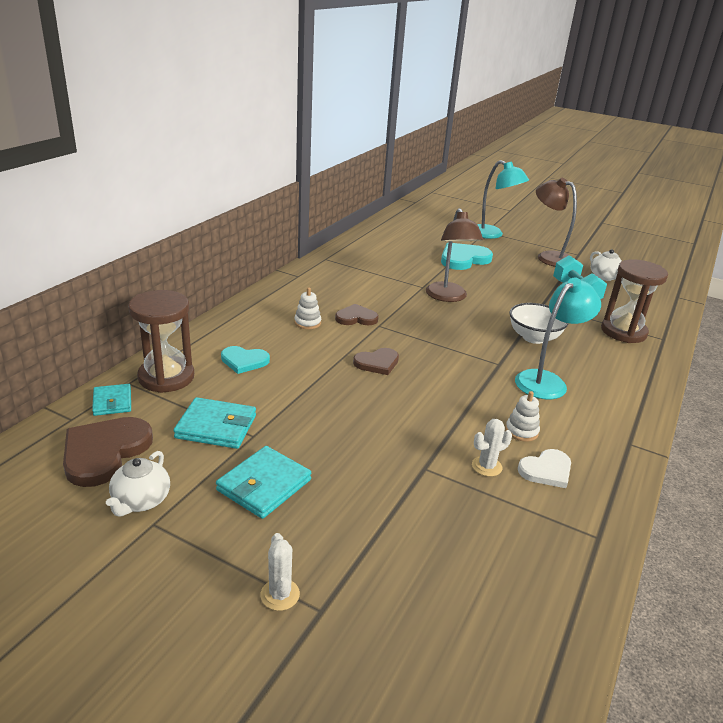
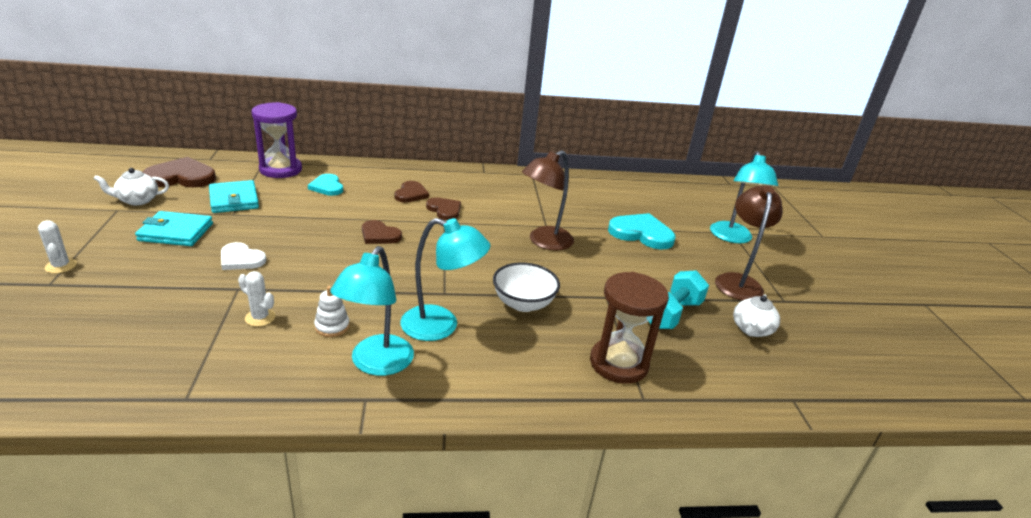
camera: 55 degrees right, 0 degrees up
(112, 402) = (237, 164): turquoise wallet -> none
(166, 377) = (280, 169): brown hourglass -> purple hourglass
(280, 594) = (61, 266): white cactus -> white cactus turned 75 degrees counterclockwise
(307, 323) = (411, 194): white stacking toy -> brown heart
(546, 470) = (276, 351): white heart -> white heart (241, 259)
(586, 425) = (376, 364): none -> turquoise lamp

